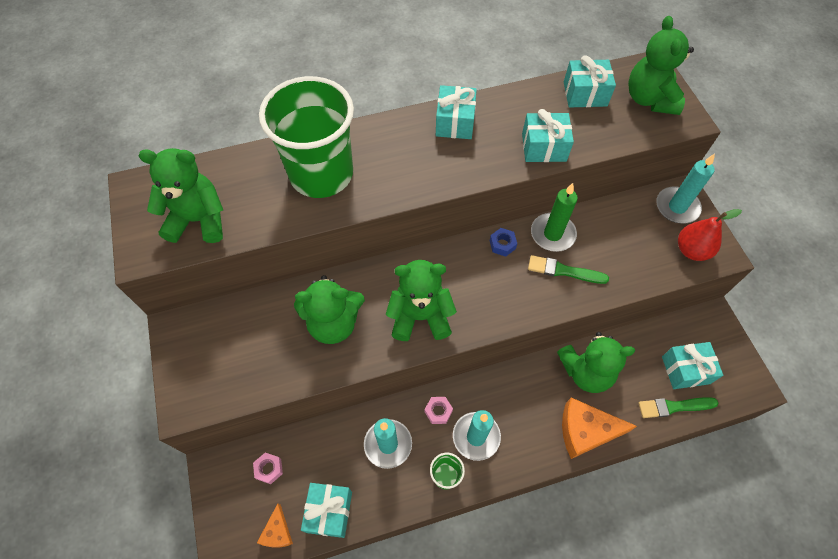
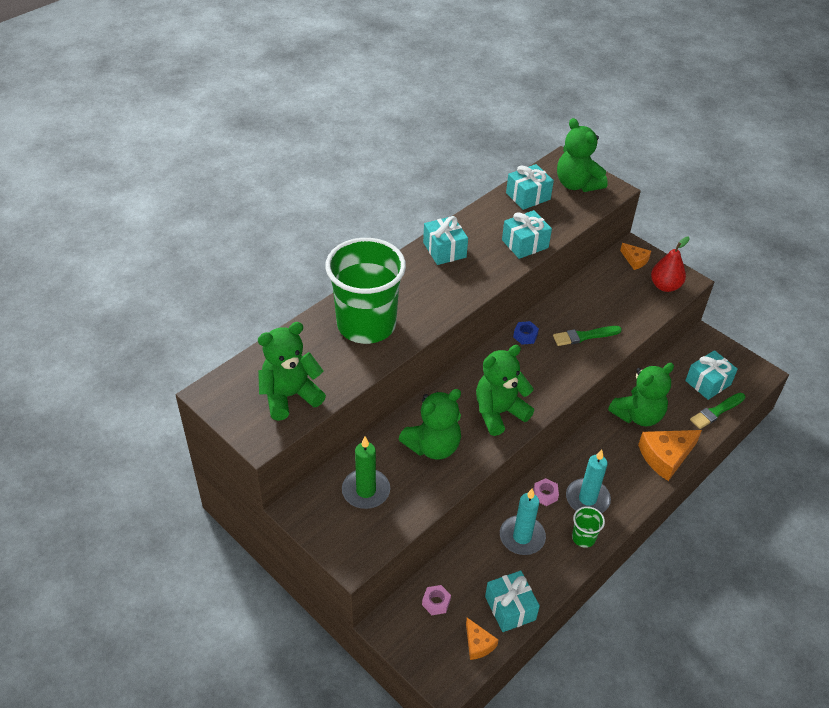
camera: 30 degrees left, 15 degrees down
(552, 234) = (558, 313): green candle -> green candle (366, 491)
(677, 207) = (635, 260): turquoise candle -> orange cheese

